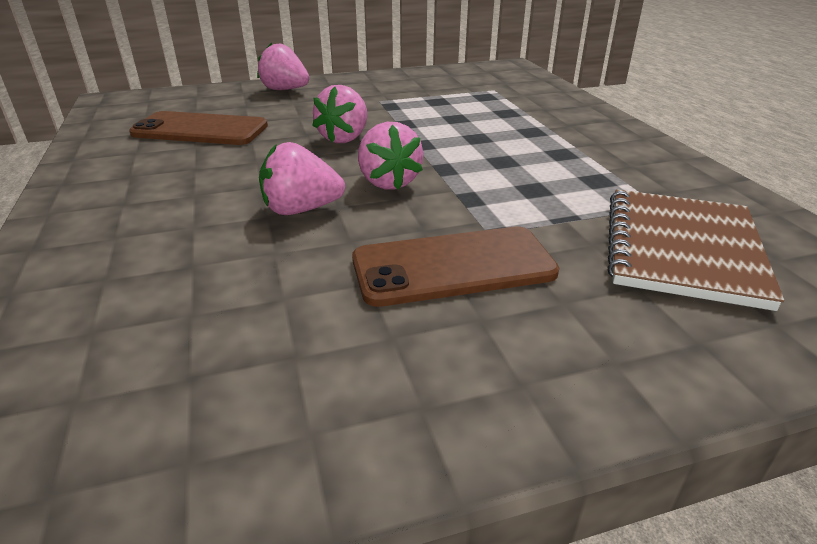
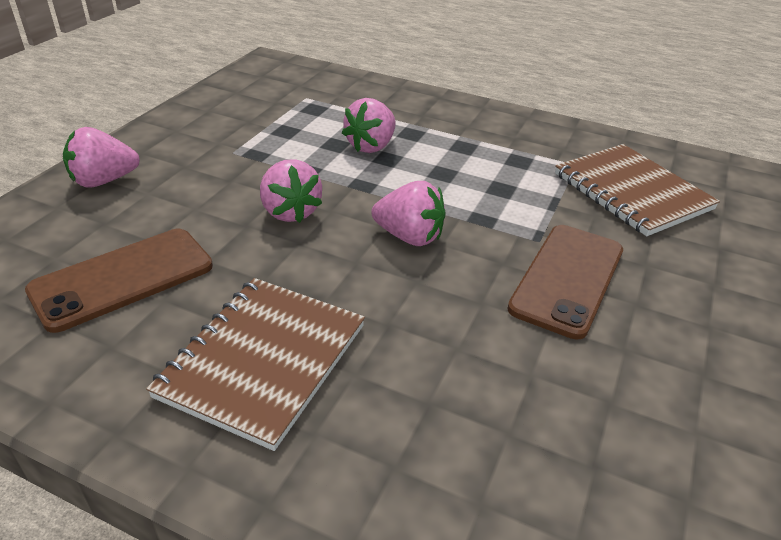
camera: 50 degrees left, 5 degrees up
(171, 193) = (263, 360): none -> brown notebook
(301, 210) = (401, 301): pink strawberry -> pink strawberry (371, 146)

